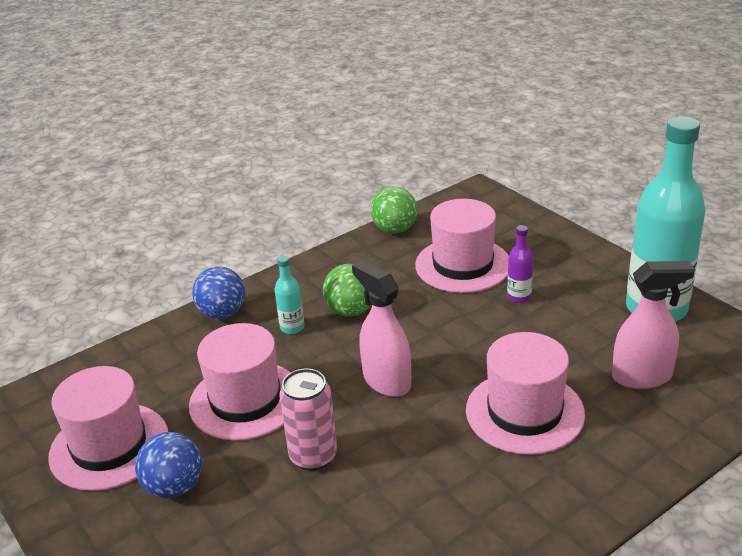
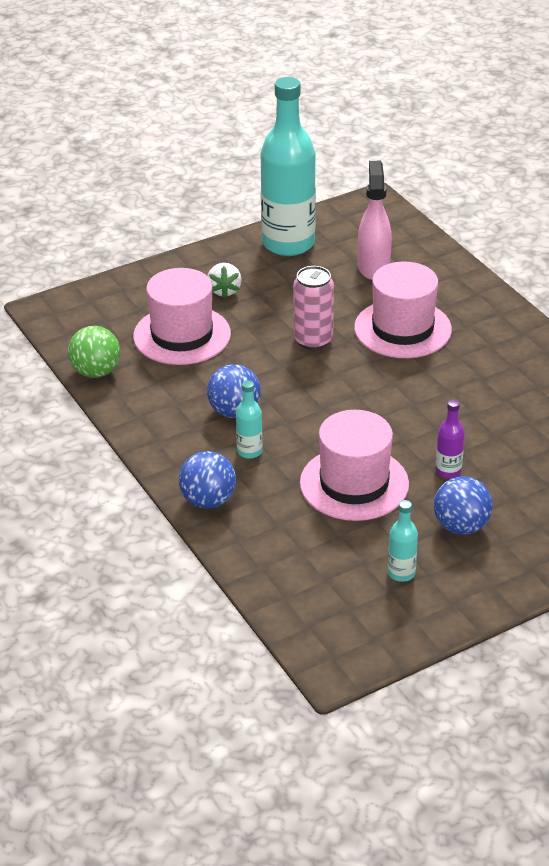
camera: 85 degrees left, 5 degrees up
(109, 446) = (401, 573): pink hat -> turquoise bottle
(313, 456) = (435, 444): pink can -> pink can (313, 340)
(351, 311) = (234, 411): green ball -> blue ball
(386, 381) = (347, 397): pink spray bottle -> none
(519, 297) = (247, 310): purple bottle -> purple bottle (448, 471)
(547, 279) = (224, 291): none -> white strawberry

